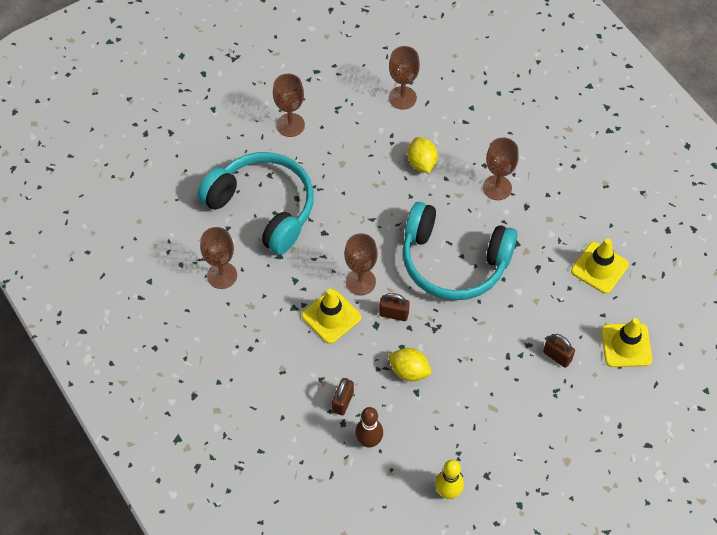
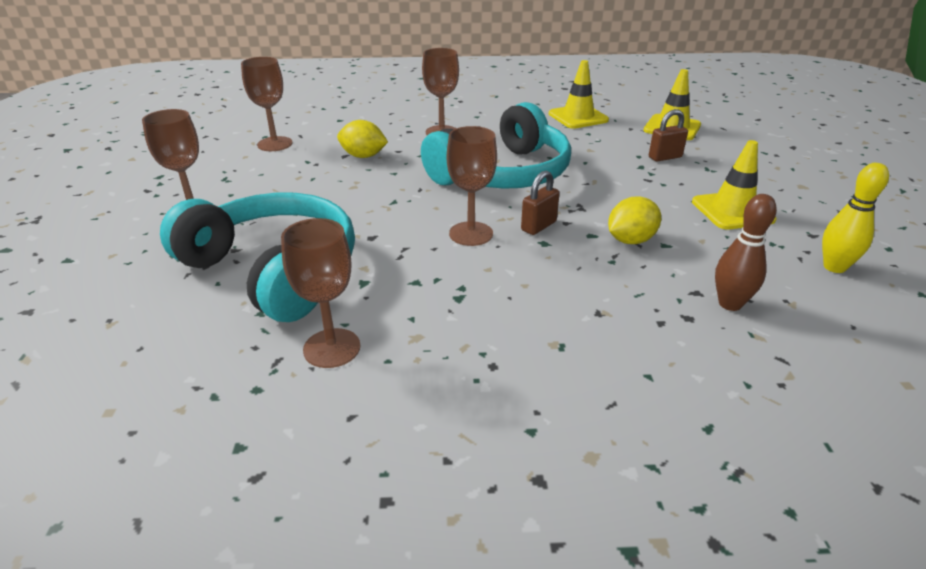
camera: 60 degrees left, 25 degrees down
(263, 208) = (273, 270): turquoise headphones -> turquoise headphones turned 60 degrees clockwise
(331, 316) = (502, 271): yellow traffic cone -> yellow traffic cone (732, 211)
(343, 402) = (650, 305): brown padlock -> none

